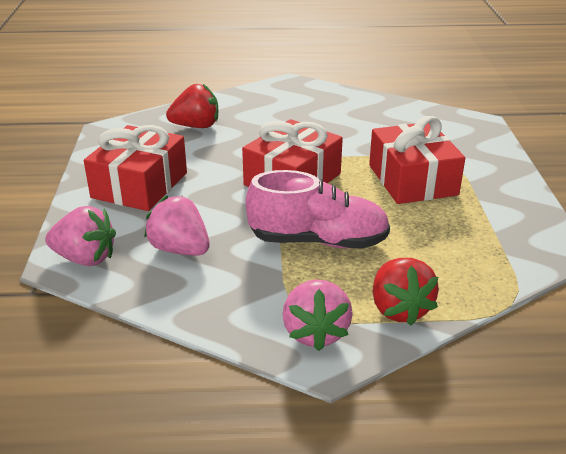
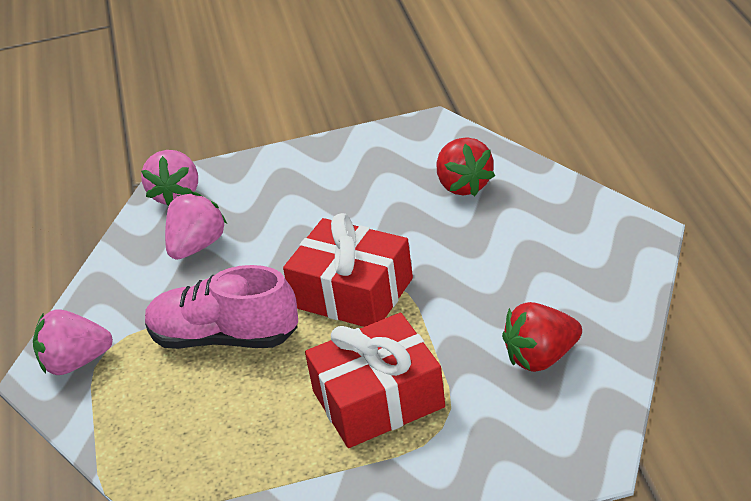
camera: 85 degrees right, 5 degrees up
(140, 185) = (312, 186): red gift -> none
(318, 241) = (224, 338): pink shoe -> pink shoe turned 105 degrees clockwise
(399, 309) = (111, 416): red strawberry -> red strawberry (541, 357)

